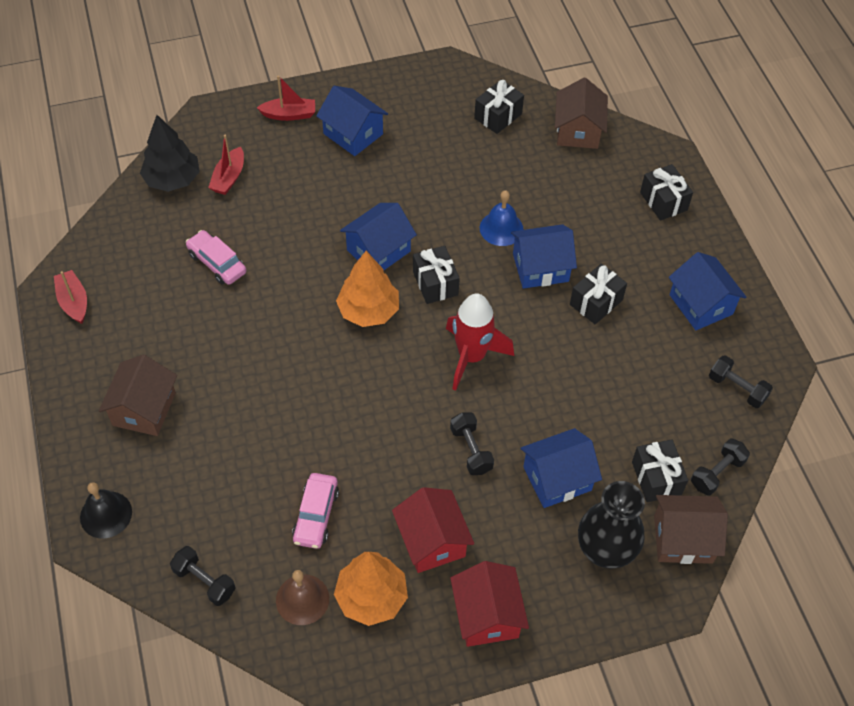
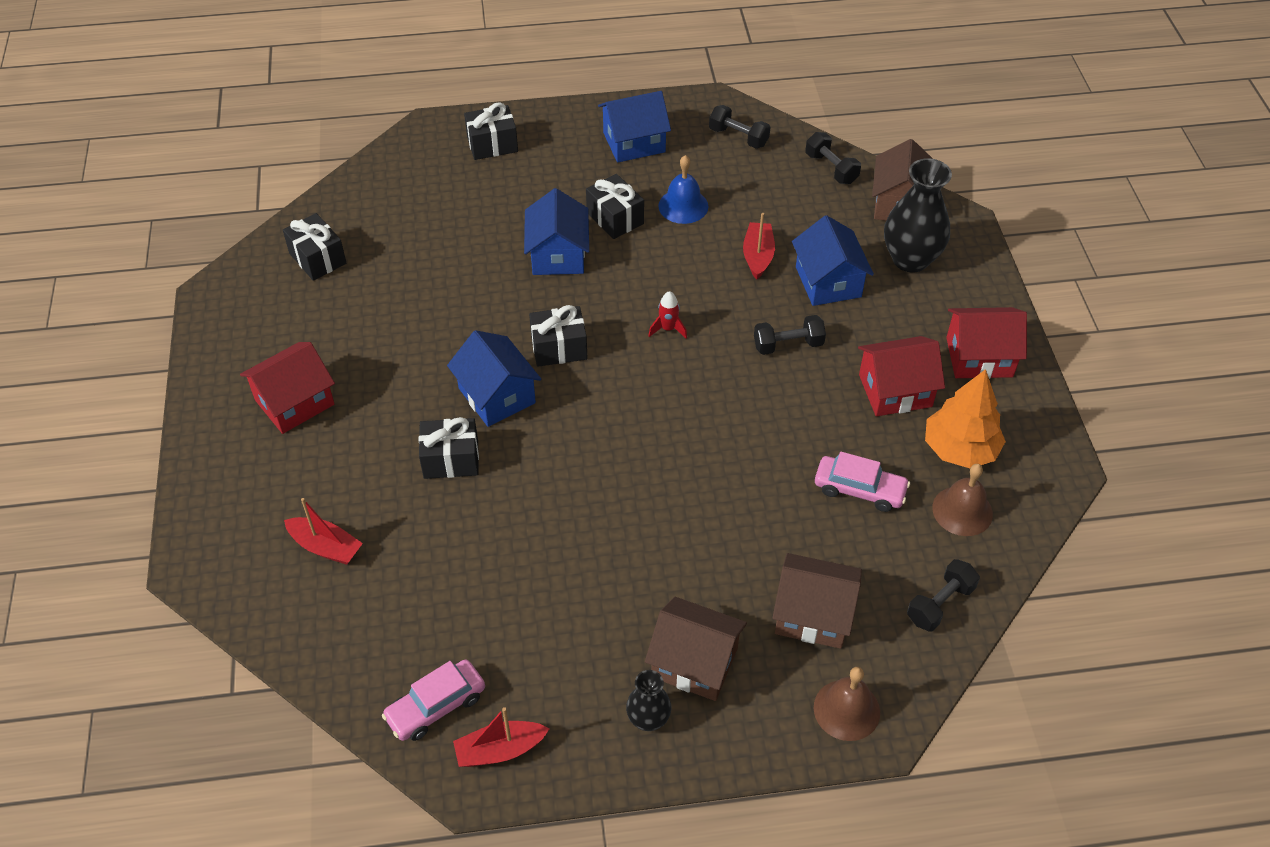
camera: 80 degrees left, 5 degrees down
(97, 385) = (648, 719): none -> black vase
(106, 514) = (846, 710): black bell -> brown bell
(172, 179) = (306, 616): black tree -> none
(217, 263) = (473, 568): pink car -> pink car (436, 706)
(289, 114) = (232, 469): red boat -> red boat (758, 256)
(353, 134) = (294, 402): blue house -> red house
(368, 310) = (585, 414): orange tree -> none
(471, 357) = (668, 329): red rocket -> red rocket, size x0.45
(501, 228) = (493, 279): blue bell -> blue bell (683, 206)
(578, 131) = (367, 193): brown house -> brown house (813, 615)
(656, 478) = (833, 210): black gift -> black gift (451, 460)
(737, 388) = (738, 137): black dumbbell -> black dumbbell turned 75 degrees clockwise

